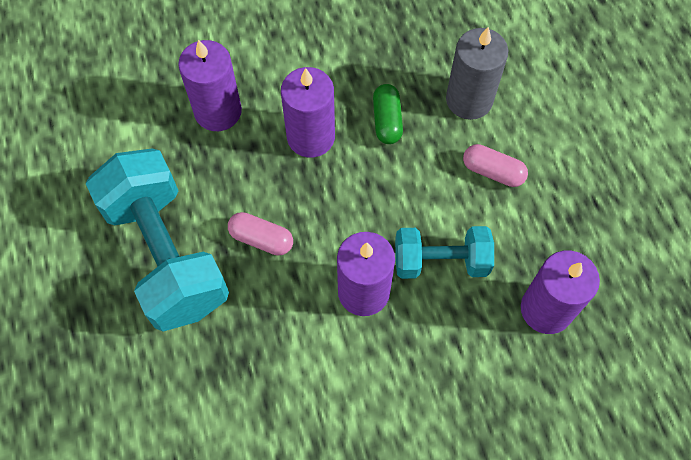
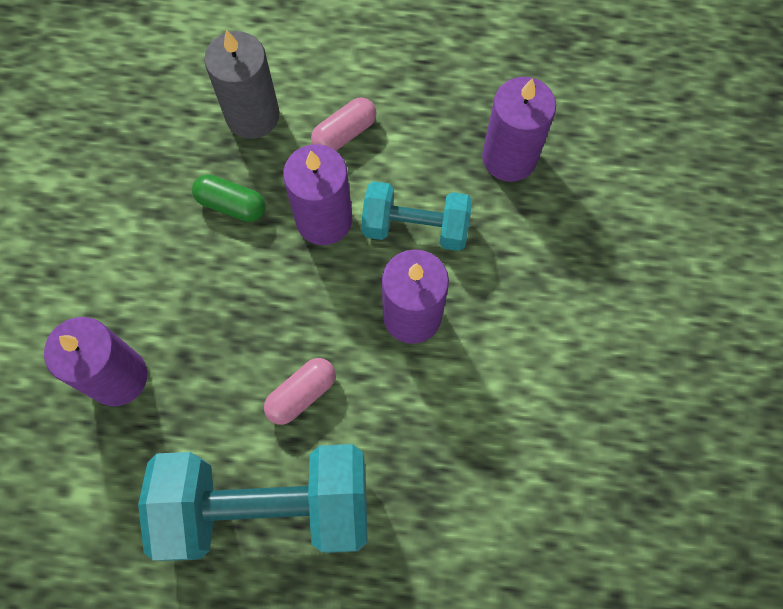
camera: 65 degrees left, 5 degrees up
(311, 137) = (207, 290): purple candle -> purple candle (324, 220)
(441, 261) = (415, 227): turquoise dumbbell -> turquoise dumbbell turned 75 degrees clockwise

